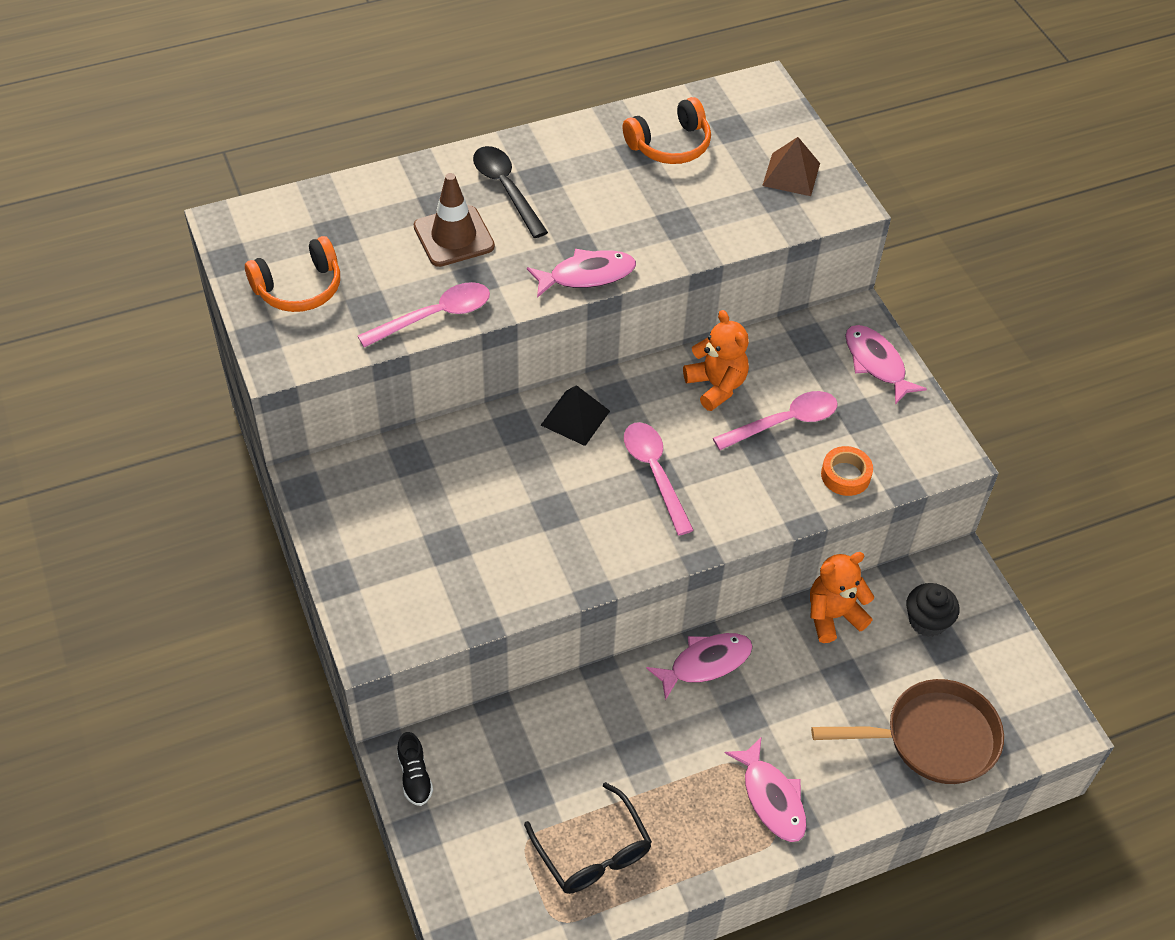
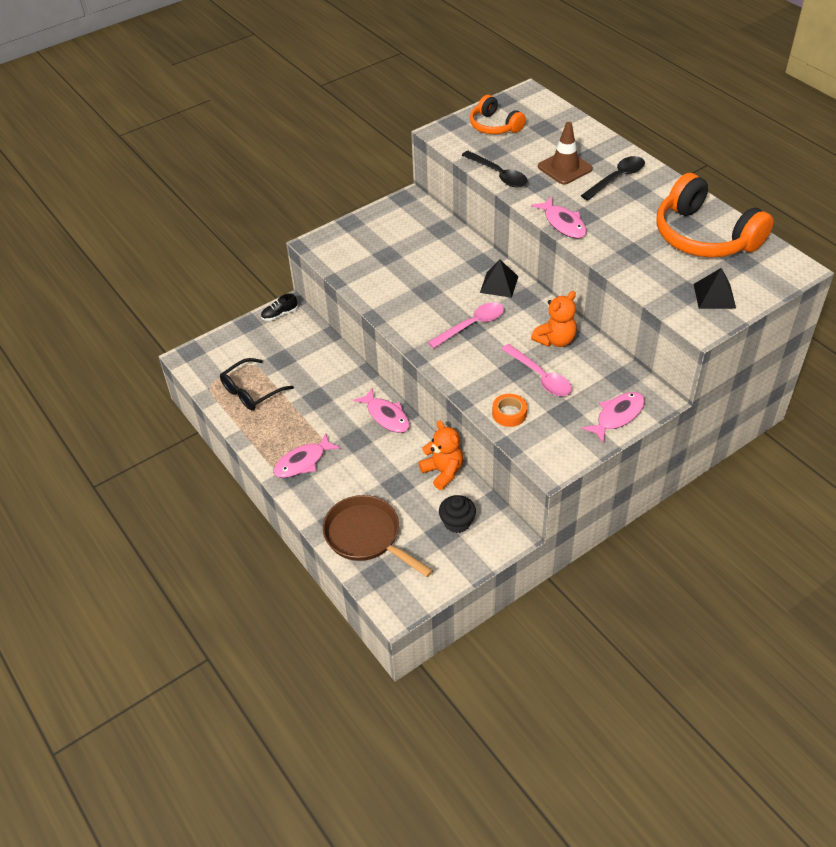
camera: 80 degrees right, 5 degrees down
(435, 316) = (499, 175): pink spoon -> black spoon
(670, 144) = (704, 236): orange headphones -> orange headphones, size x1.77
(791, 174) = (714, 296): brown pyramid -> black pyramid
(933, 738) = (366, 536): brown pan -> brown pan turned 150 degrees clockwise

